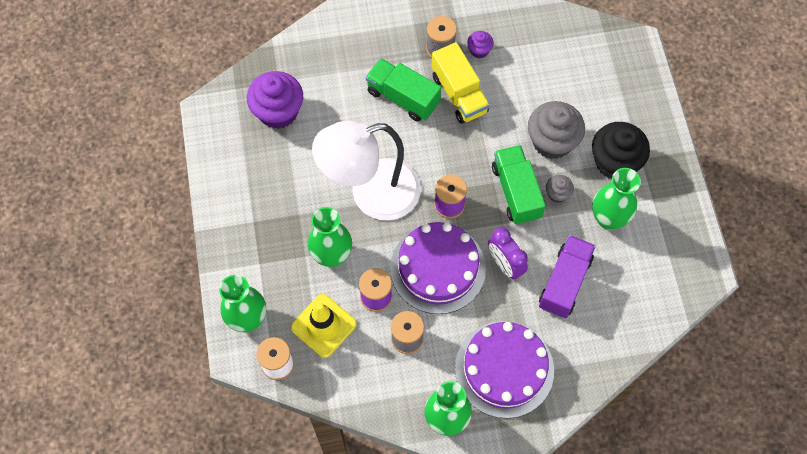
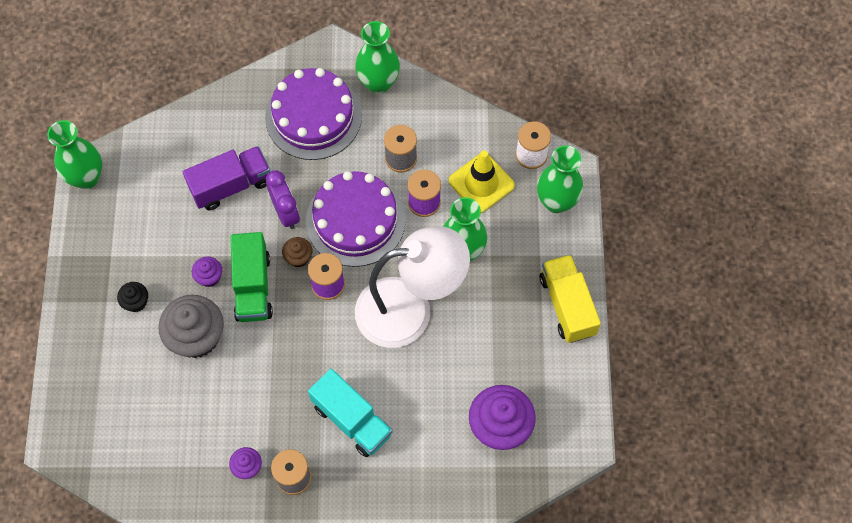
camera: 170 degrees left, 0 degrees up
(403, 97) = (352, 420): green truck -> turquoise truck
(459, 94) = (285, 413): yellow truck -> yellow truck (567, 305)
(482, 224) = (298, 257): none -> brown cupcake
(557, 194) = (209, 277): grey cupcake -> purple cupcake
(564, 282) = (231, 185): purple truck -> purple truck turned 150 degrees counterclockwise
(608, 218) = (164, 242): green vase -> green vase (86, 178)
(614, 162) = (136, 302): black cupcake -> black cupcake, size x0.49

